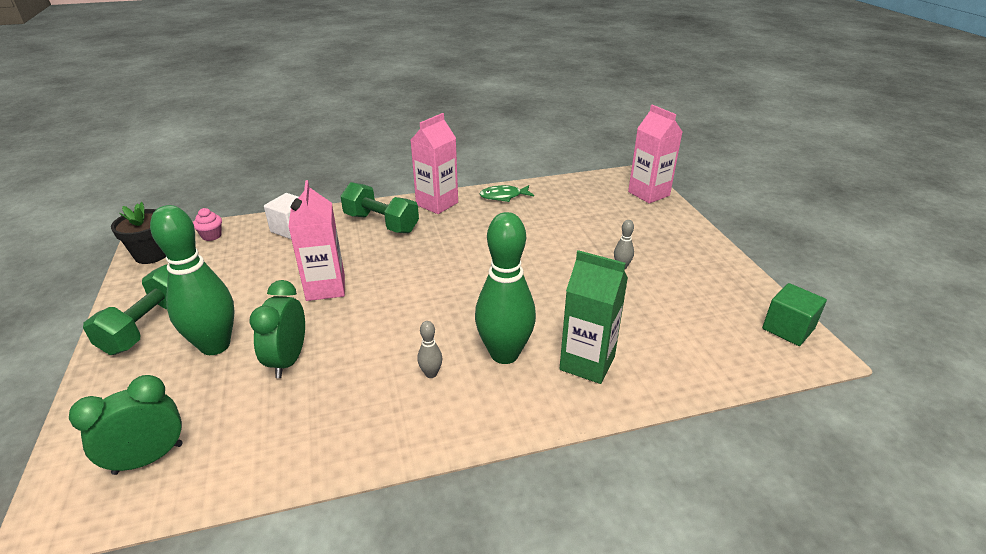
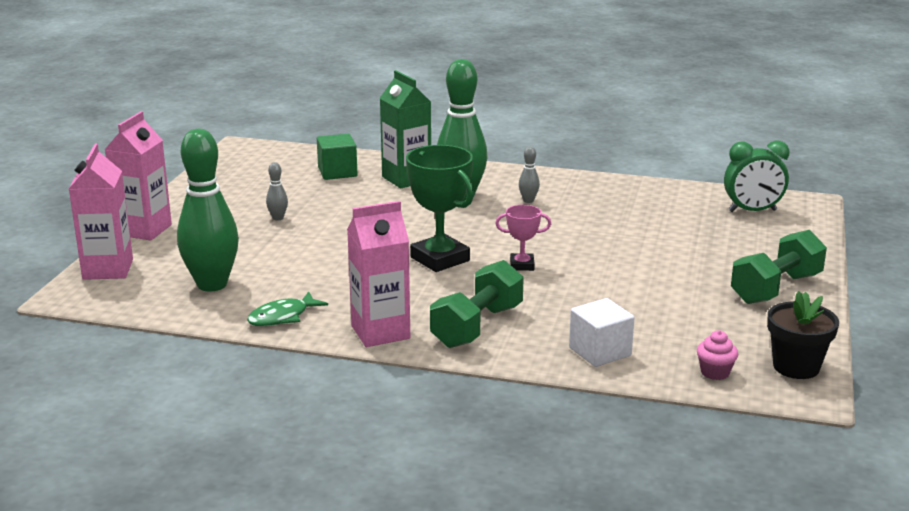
camera: 150 degrees left, 10 degrees down
(215, 345) = (706, 258): green bowling pin -> green bowling pin (212, 284)
(288, 360) = (640, 233): green clock -> none
(325, 288) = (585, 275): pink carton -> pink carton (144, 230)
(381, 223) = (477, 326): green dumbbell -> green dumbbell turned 60 degrees clockwise
(383, 282) = (522, 265): none -> pink trophy
(452, 267) = (440, 259): none -> green trophy
(503, 196) = (282, 317): green fish -> green fish turned 120 degrees clockwise
(788, 329) = (232, 158): green cube -> green cube (337, 172)

